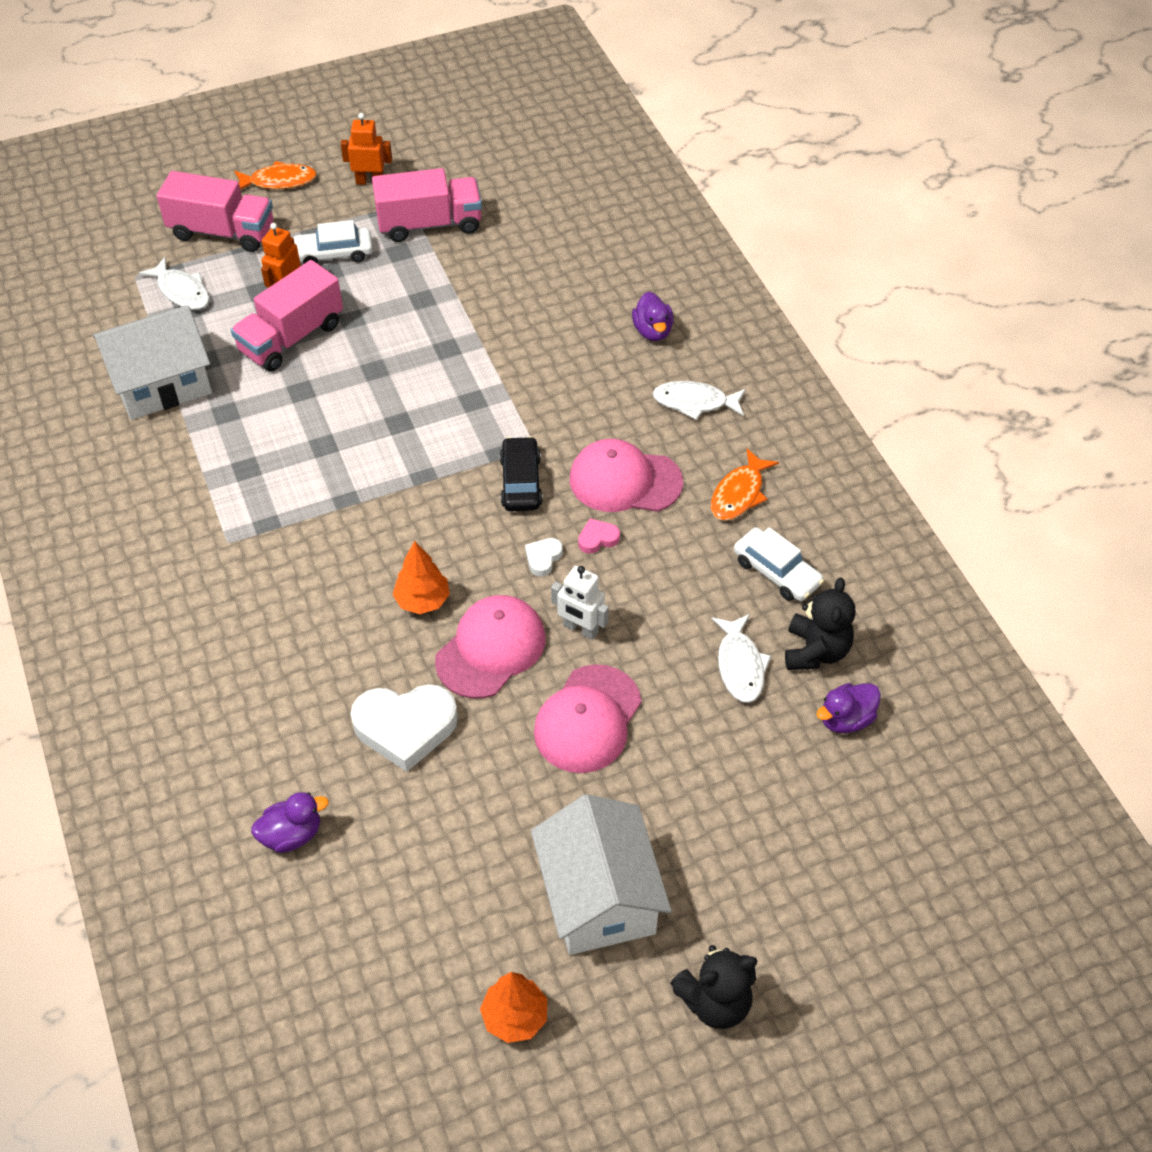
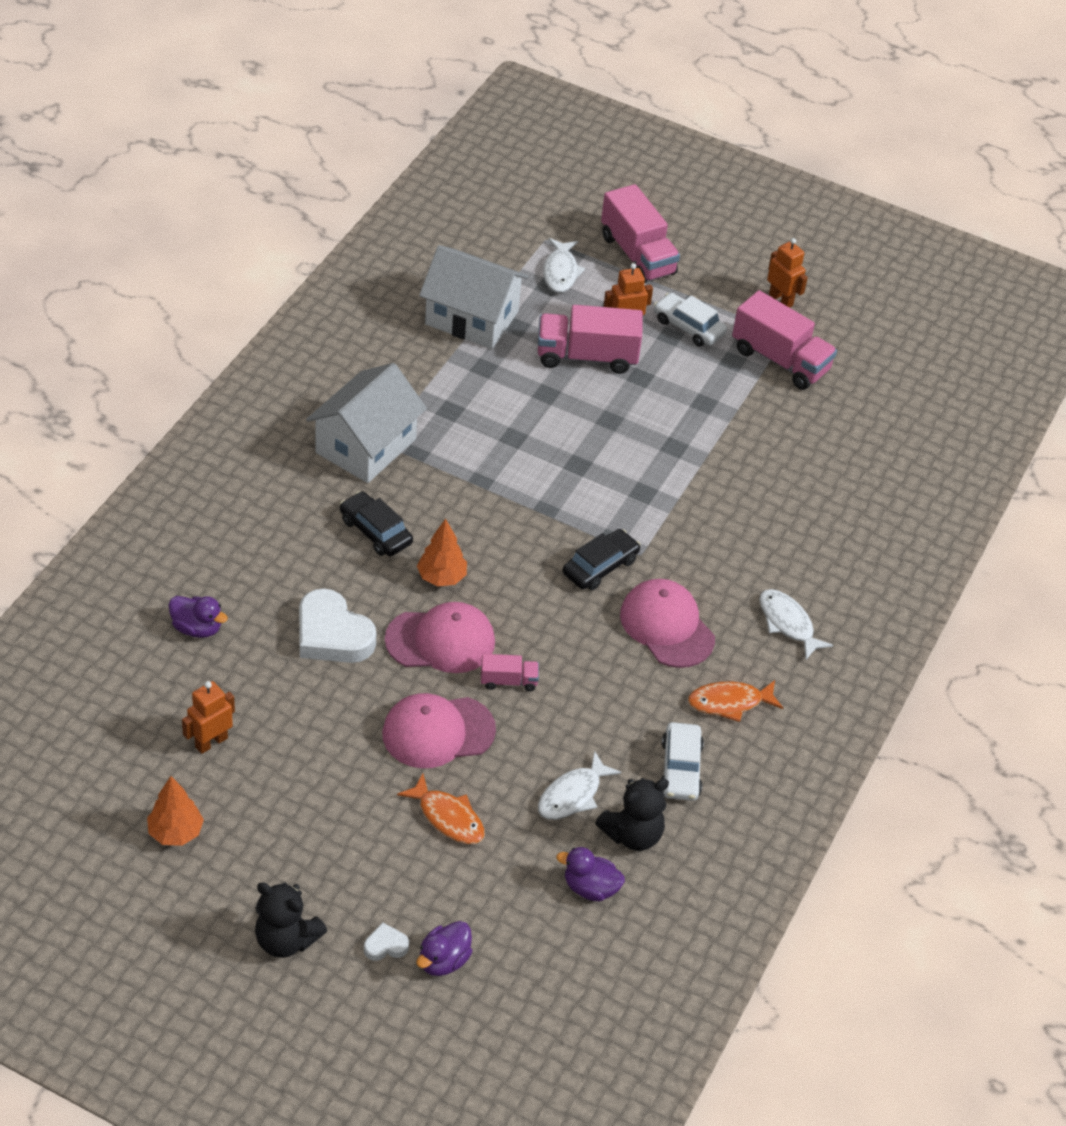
camera: 45 degrees right, 5 degrees down
(279, 181) = (720, 251): orange fish -> orange fish (448, 817)
(322, 614) = (375, 531): none -> black car
(436, 913) = (211, 742): none -> orange robot
(543, 558) = (547, 622): white heart -> white heart (385, 945)
(580, 629) = (508, 681): white robot -> pink truck
(597, 539) = (597, 642): pink heart -> none
(599, 896) = (305, 825): white house -> white house (366, 446)
(652, 331) = (829, 555): purple duck -> purple duck (443, 960)

